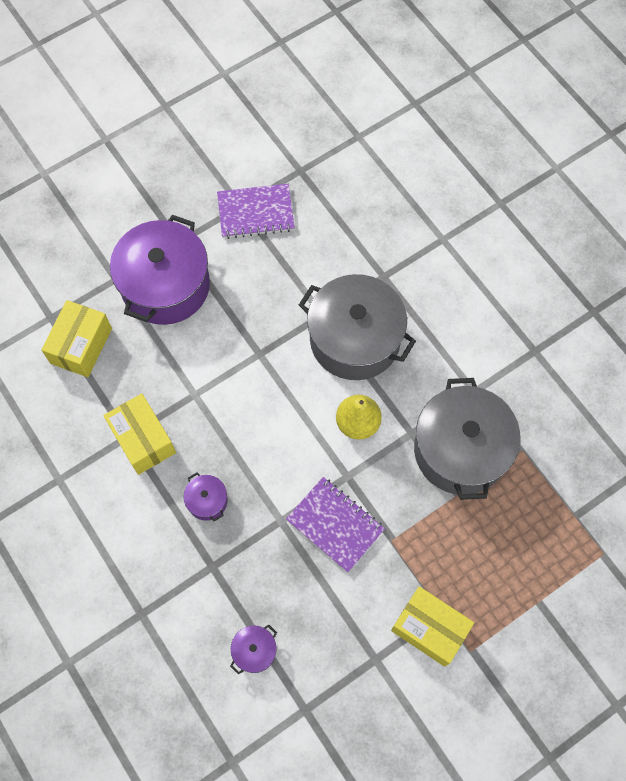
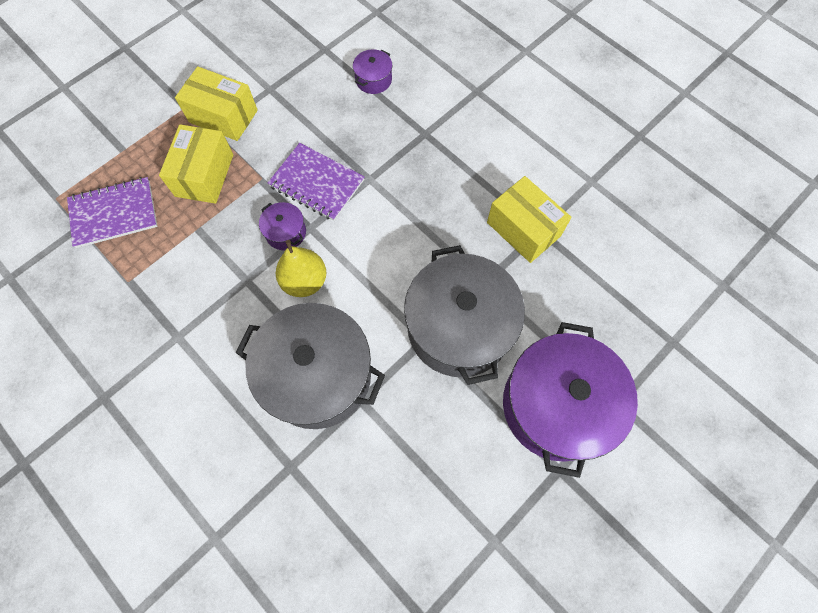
camera: 170 degrees right, 0 degrees up
(81, 346) = (625, 315): yellow box -> yellow box (204, 175)
(207, 501) = (443, 185): purple pot -> purple pot (286, 232)
(255, 212) = (472, 534): purple notebook -> purple notebook (114, 214)
(460, 450) = (193, 271): grey pot -> grey pot (459, 327)

